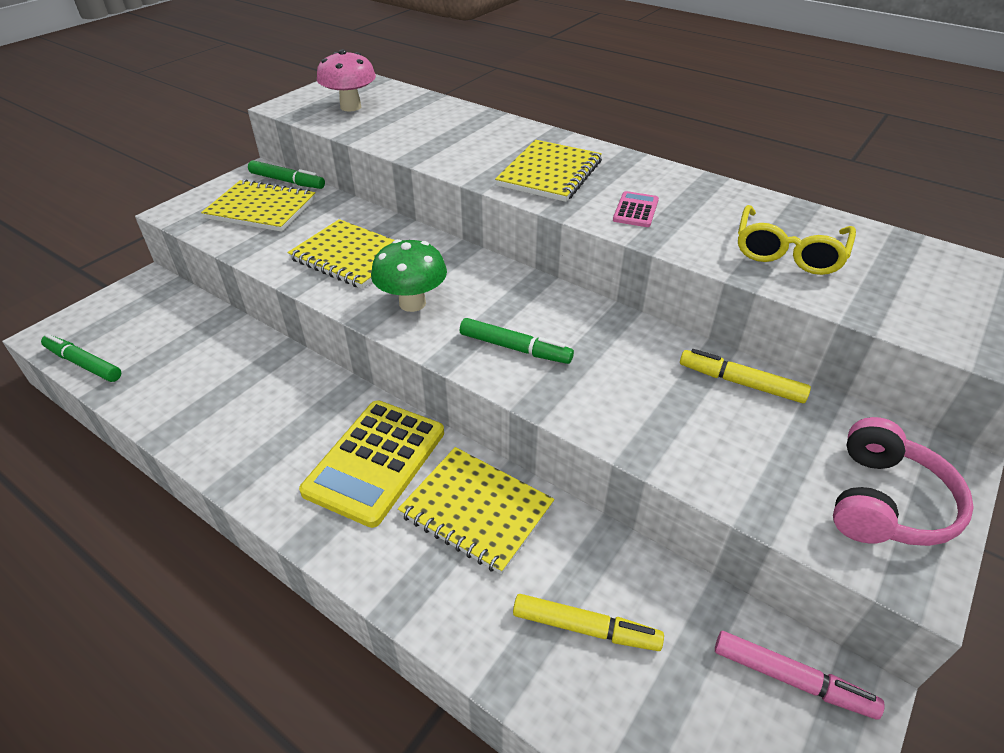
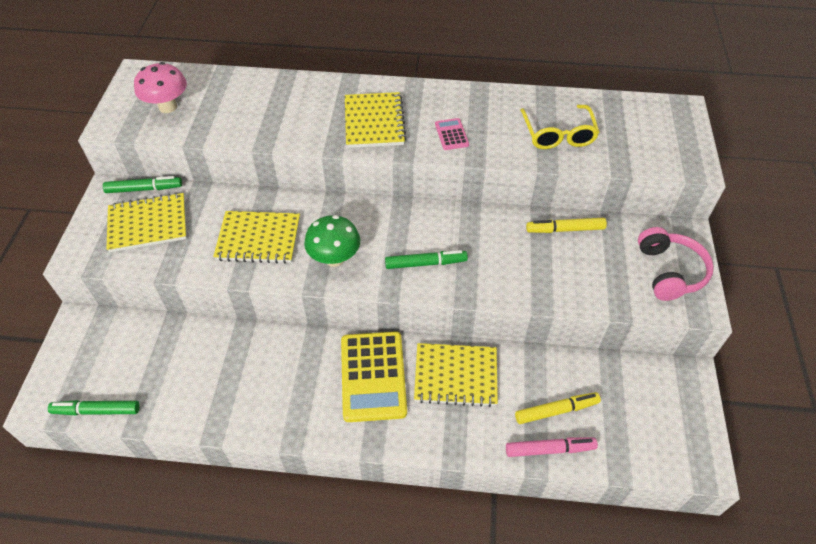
camera: 30 degrees left, 10 degrees up
(791, 679) = (661, 383): pink marker -> pink marker (549, 449)

